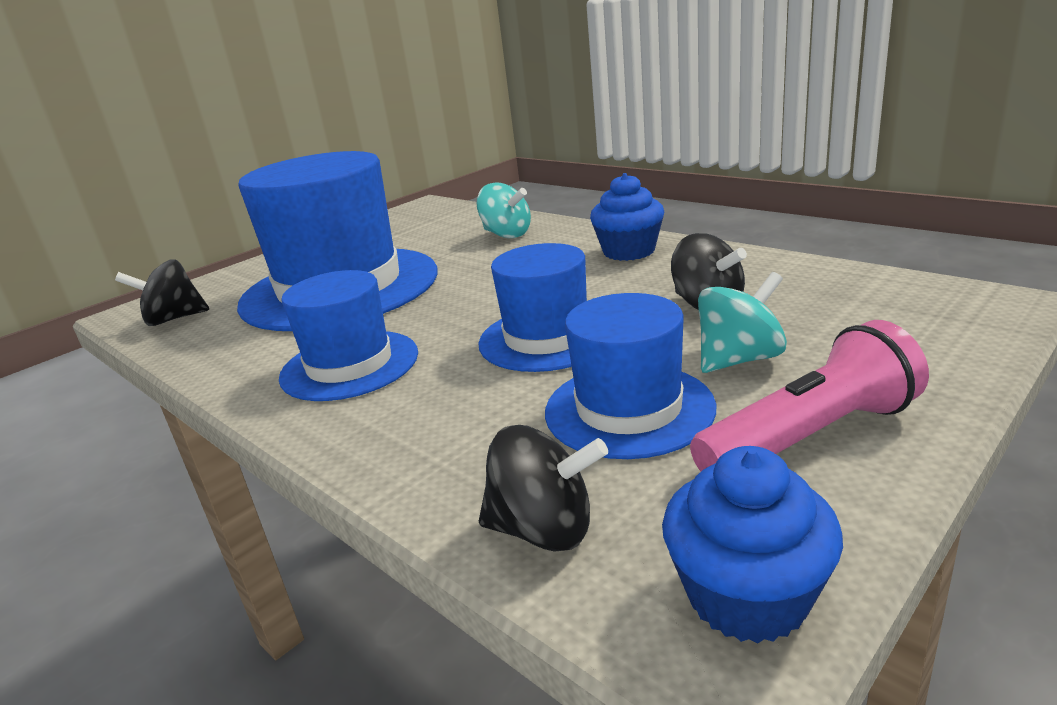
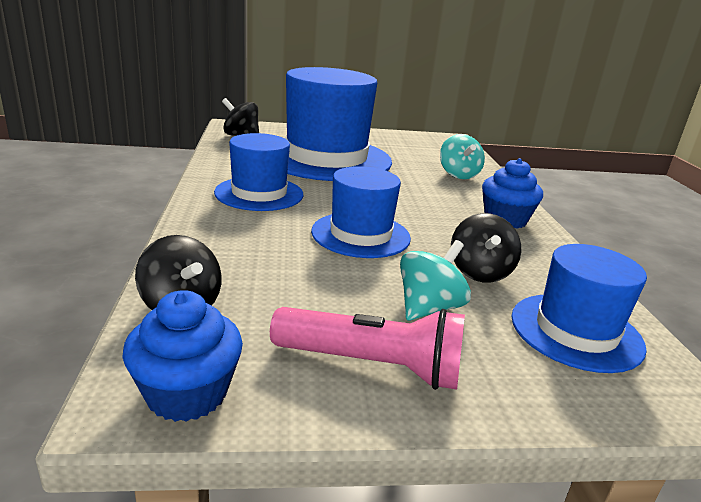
camera: 35 degrees right, 0 degrees up
(629, 409) = (321, 289): blue hat -> blue hat (576, 331)
(739, 359) = (429, 308): turquoise spinning top -> turquoise spinning top turned 60 degrees counterclockwise

